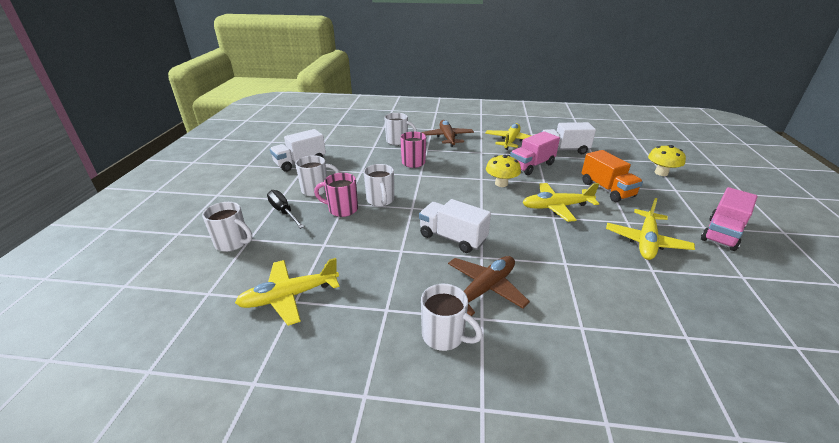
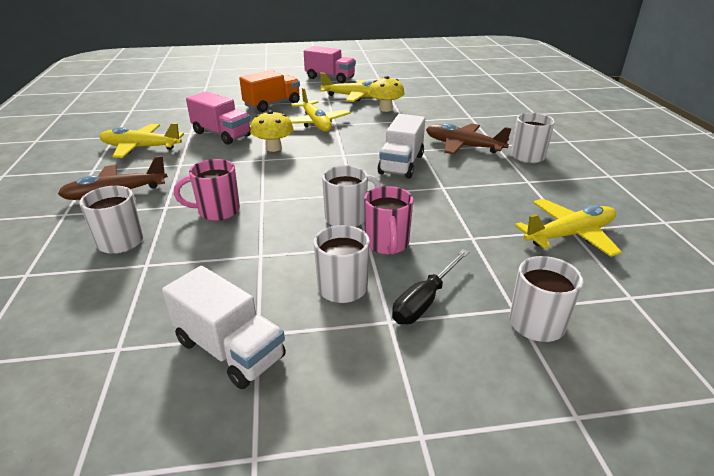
camera: 105 degrees left, 0 degrees up
(289, 296) = (569, 235): yellow plane -> yellow plane turned 75 degrees counterclockwise
(563, 150) = (175, 119): white truck -> none
(661, 173) = (232, 85): yellow mushroom -> yellow mushroom (385, 109)

